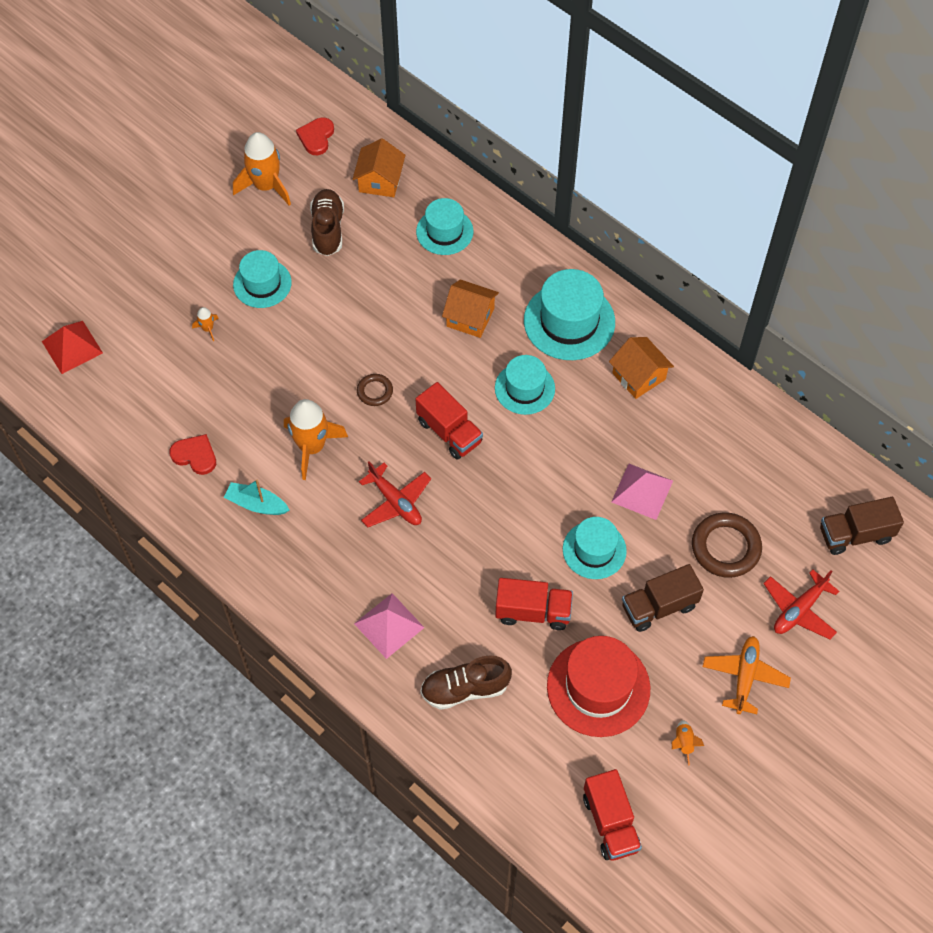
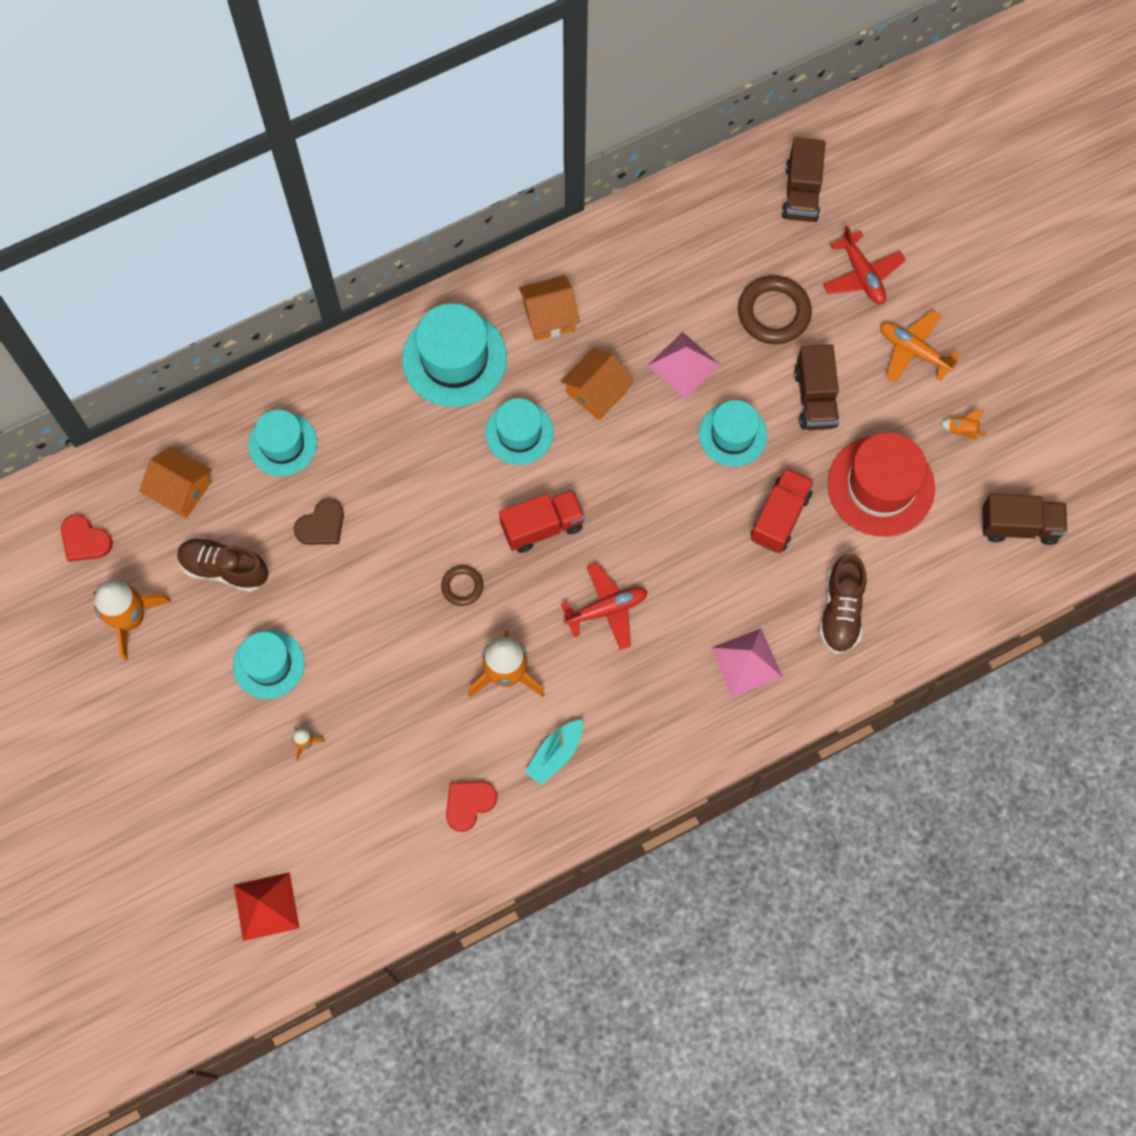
camera: 70 degrees left, 10 degrees up
(388, 279) = (321, 525): none -> brown heart
(470, 317) = (407, 456): orange house -> orange house (596, 392)
(610, 822) = (1019, 526): red truck -> brown truck

